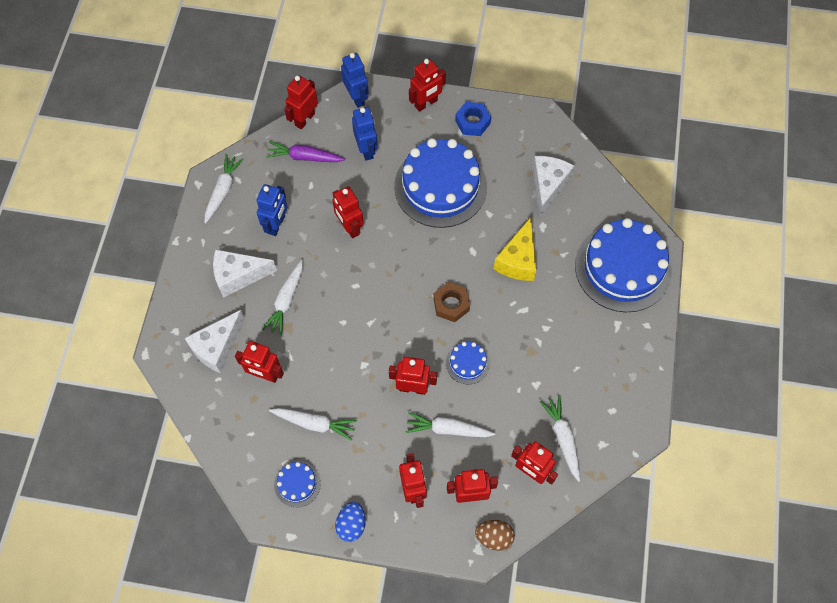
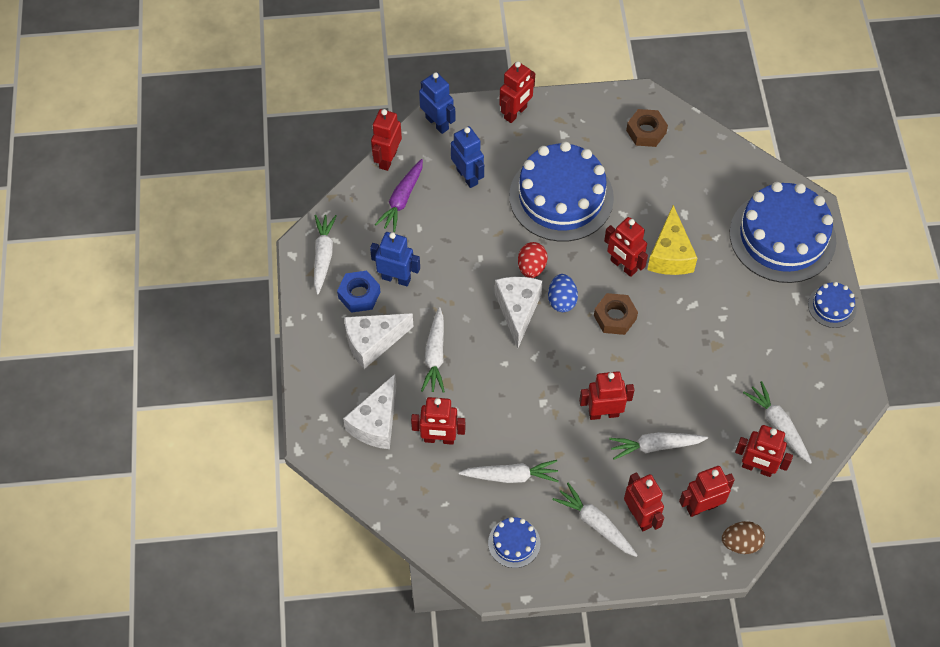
camera: 15 degrees left, 5 degrees down
(277, 225) = (396, 278): blue robot -> blue robot turned 75 degrees counterclockwise
(305, 157) = (402, 199): purple carrot -> purple carrot turned 60 degrees counterclockwise
(349, 227) = (477, 262): red robot -> red robot (623, 266)
(351, 525) = (587, 569): blue egg -> blue egg (562, 300)
(372, 485) = (595, 524): none -> white carrot
(394, 243) = (531, 267): none -> red egg
(467, 363) = (653, 373): blue cake -> blue cake (832, 306)
(472, 122) = (572, 121): blue nut -> blue nut (359, 295)
(533, 145) = (646, 132): none -> brown nut
(547, 186) = (675, 171): white cheese -> white cheese (518, 310)

